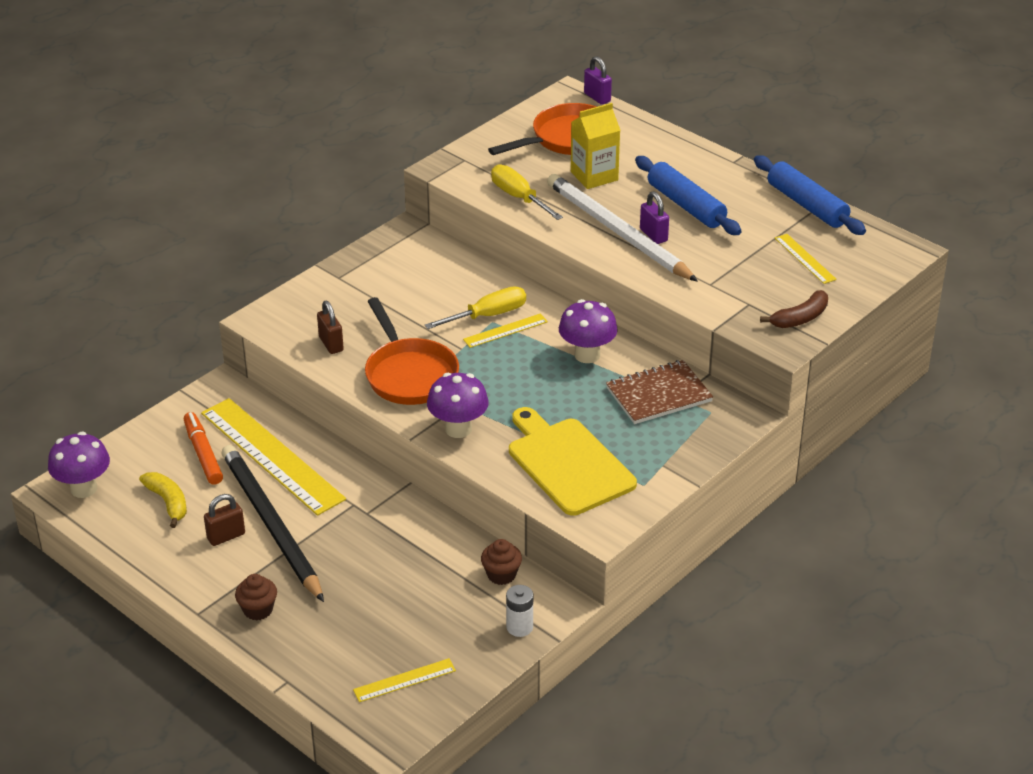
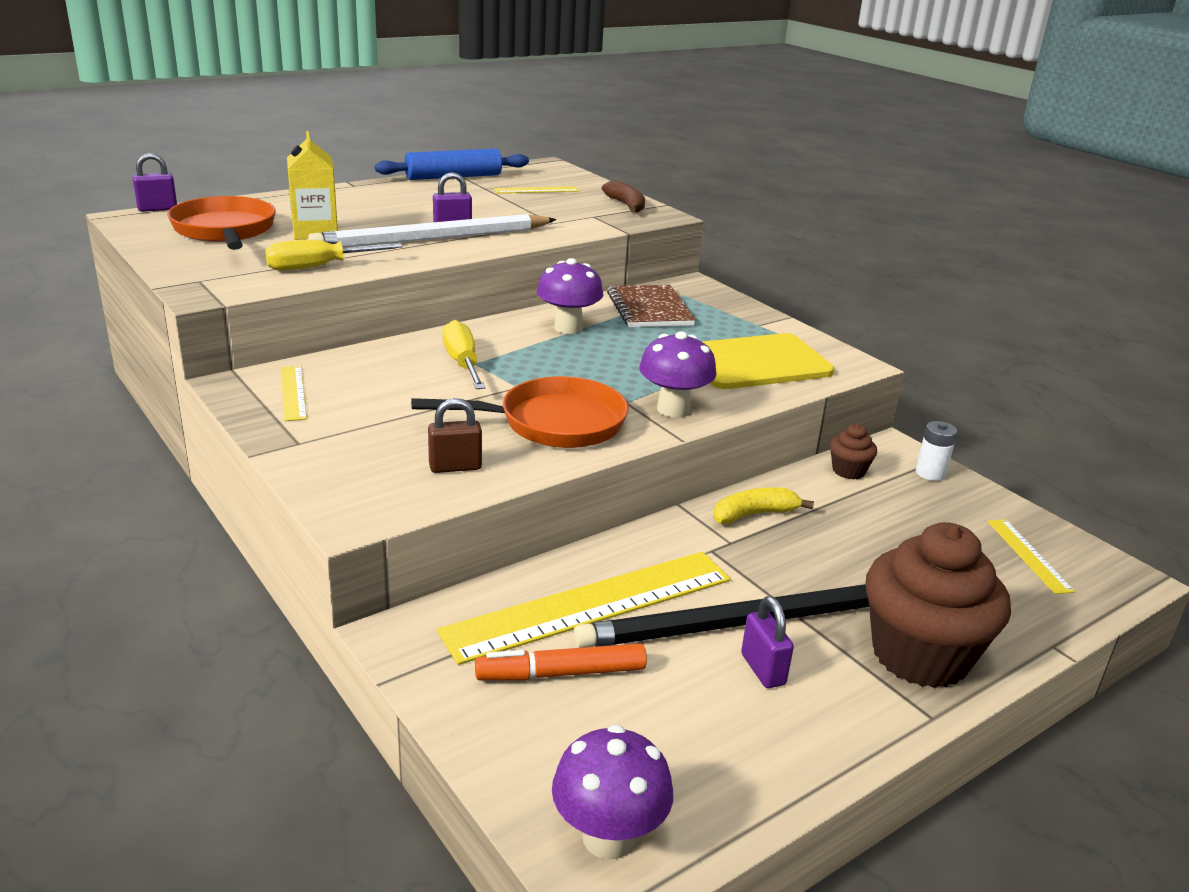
camera: 80 degrees left, 10 degrees down
(168, 502) = (672, 725): yellow banana -> yellow banana (754, 514)
(226, 536) = (763, 669): brown padlock -> purple padlock
(258, 610) = (920, 655): brown cupcake -> brown cupcake, size x2.25
(505, 331) = (499, 359): yellow ruler -> yellow ruler (293, 392)
(686, 205) = (412, 210): blue rolling pin -> none

